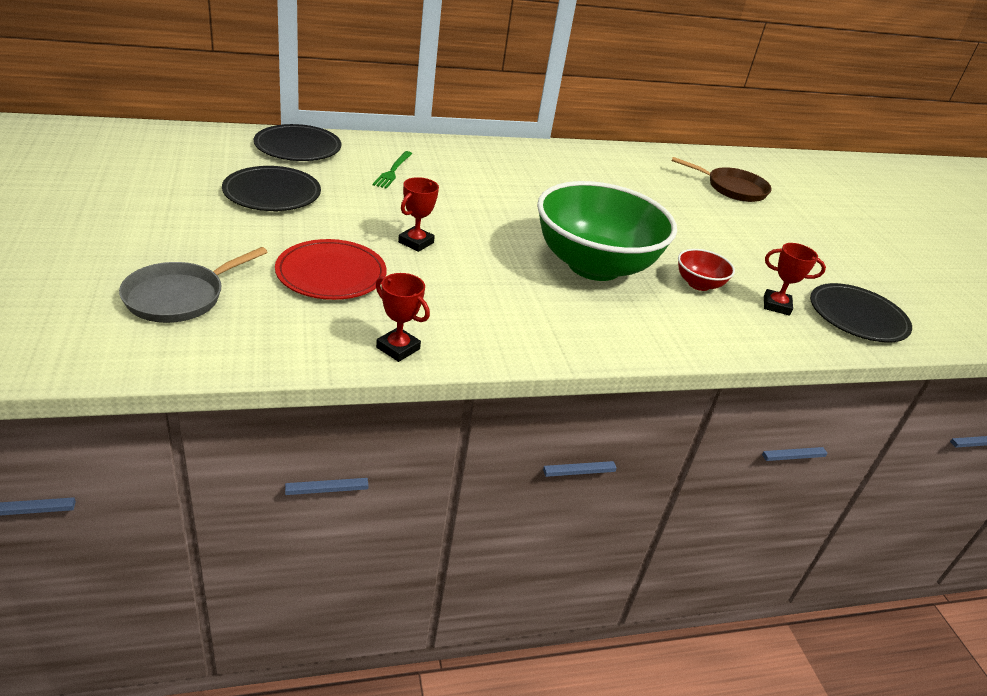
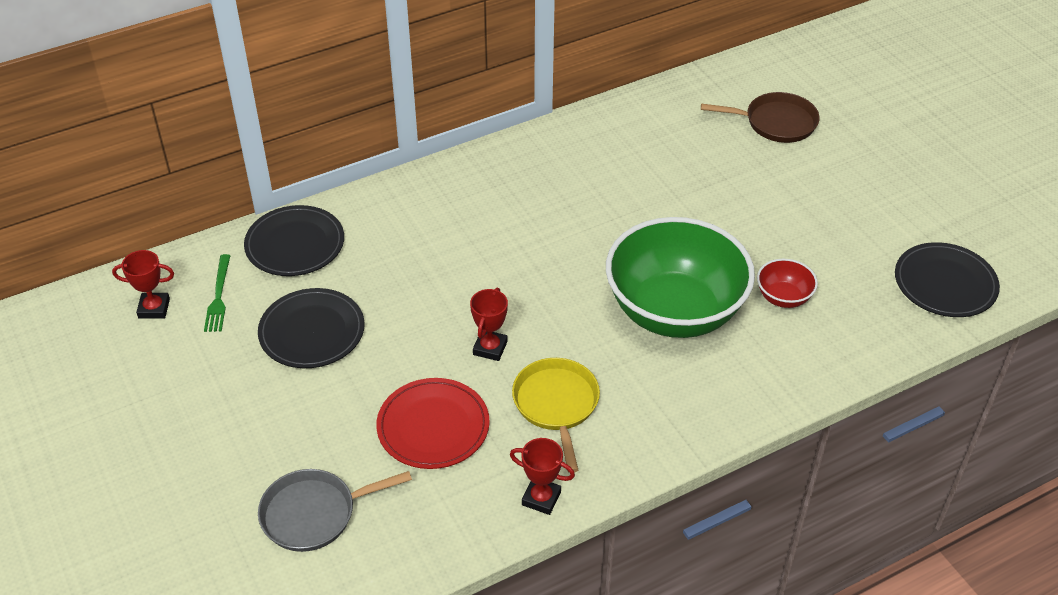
camera: 10 degrees left, 10 degrees up
(179, 297) = (314, 513): grey pan -> grey pan turned 45 degrees clockwise
(393, 171) = (413, 243): green fork -> green fork (218, 296)
(452, 292) = (556, 405): none -> yellow pan
(776, 305) = (865, 298): red trophy -> red trophy (154, 308)

